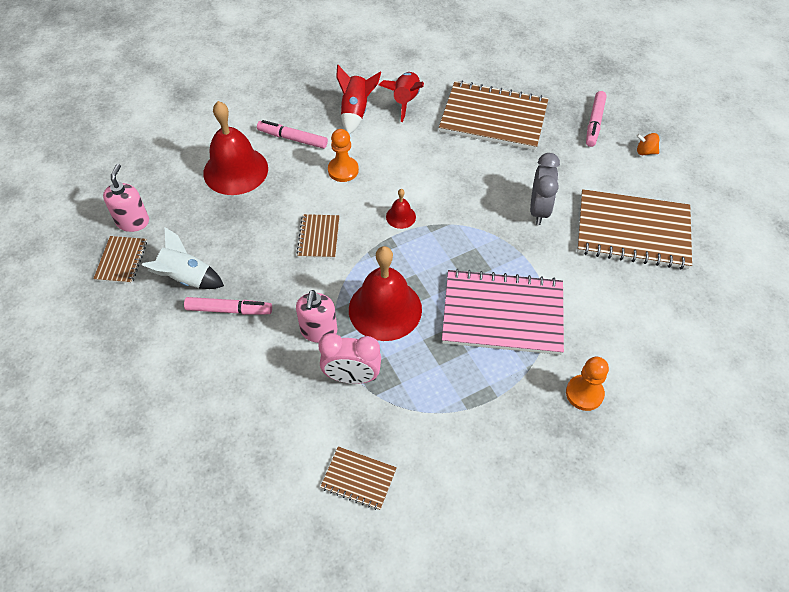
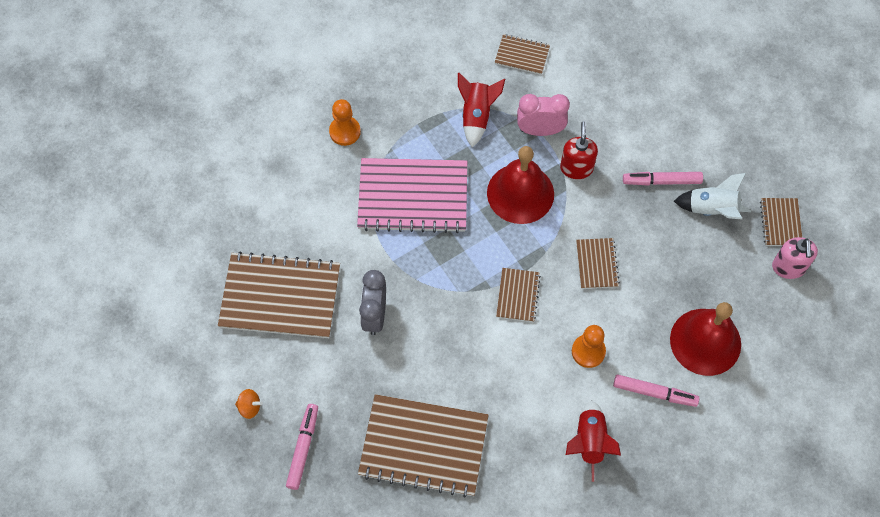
camera: 175 degrees right, 10 degrees up
(318, 331) = (576, 168): pink soap dispenser -> red soap dispenser
(400, 216) = (518, 295): red bell -> brown notebook
(405, 101) = (532, 465): red rocket -> red rocket (476, 116)

